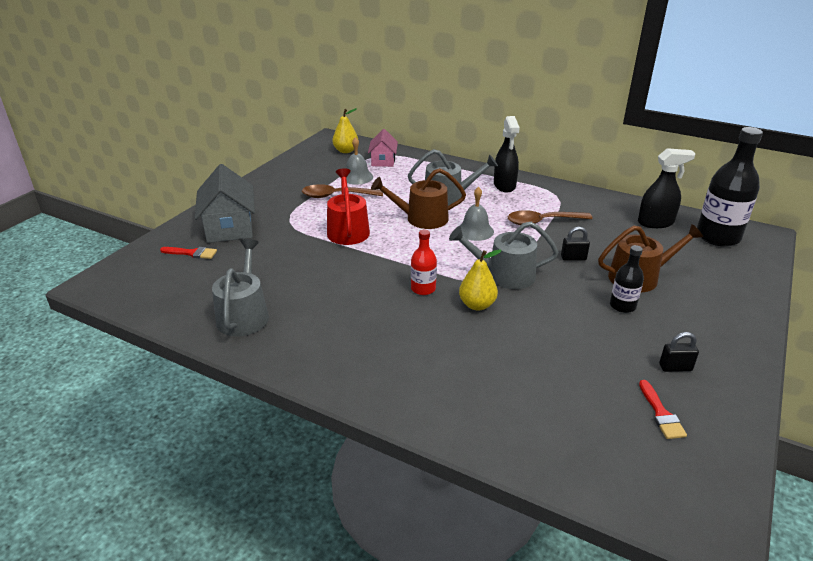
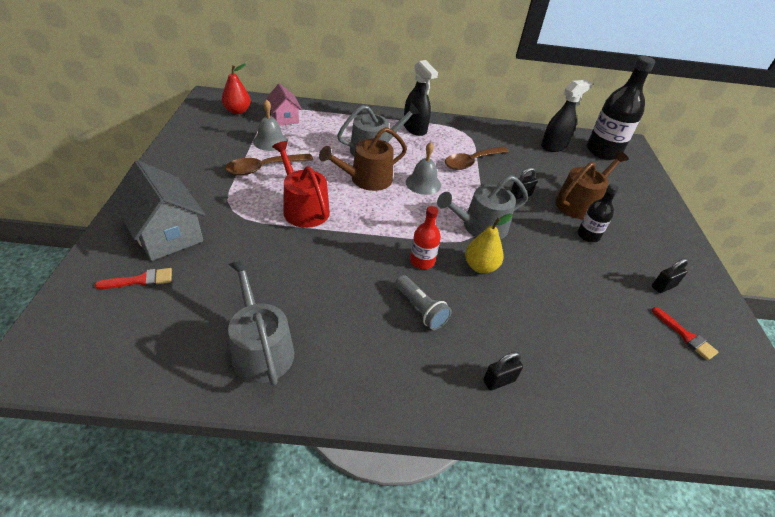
camera: 30 degrees left, 10 degrees up
(346, 151) = (237, 111): yellow pear -> red pear
(392, 322) = (420, 309): none -> grey flashlight
(421, 389) = (499, 381): none -> black padlock

